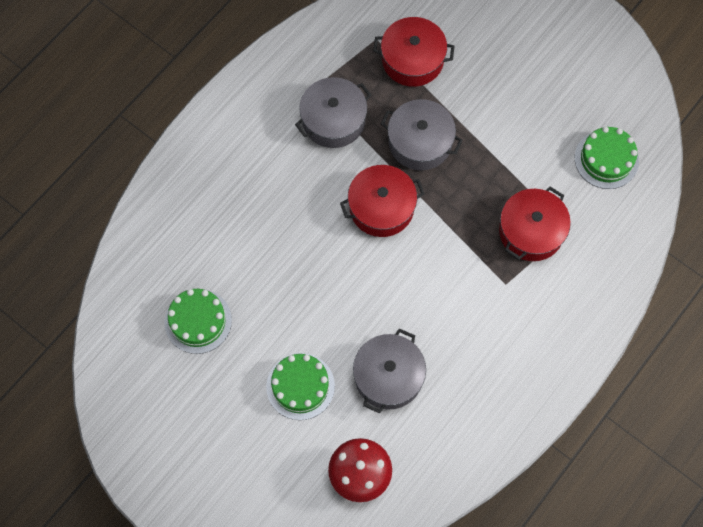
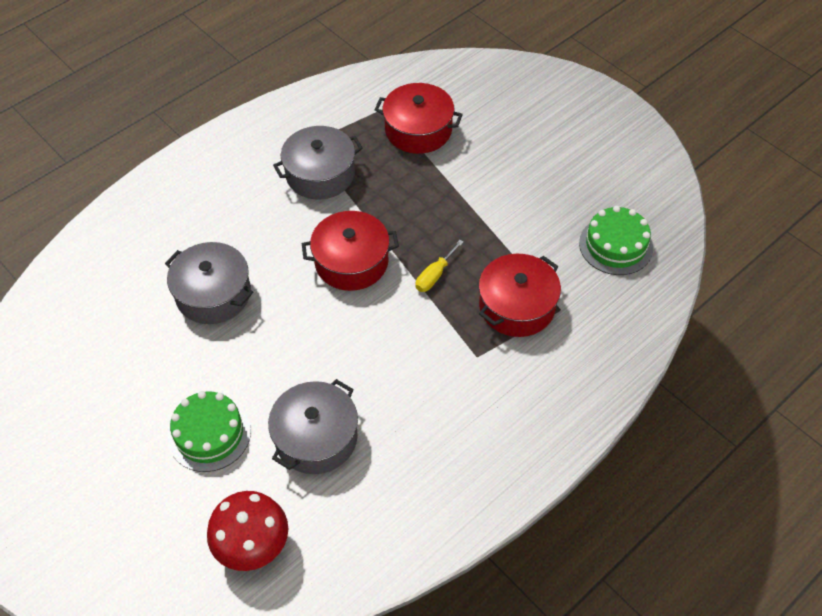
camera: 10 degrees right, 15 degrees down
(198, 321) = (114, 349): green cake -> none
(420, 142) = (409, 205): grey pot -> grey pot (213, 294)
(456, 211) = (434, 275): none -> yellow screwdriver

